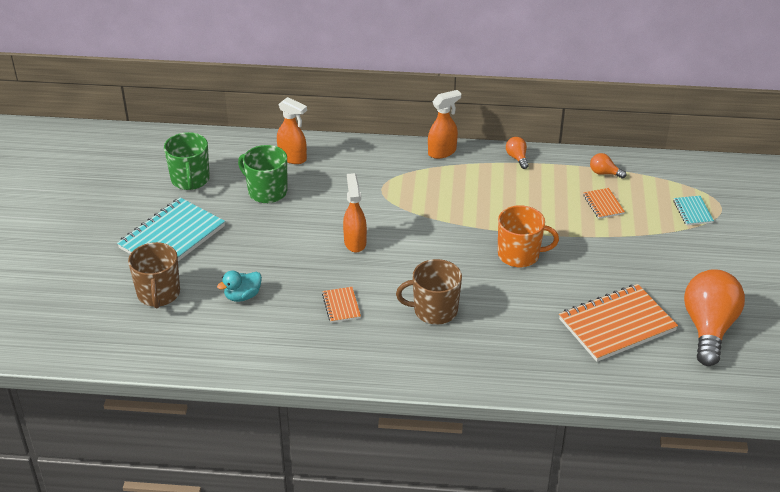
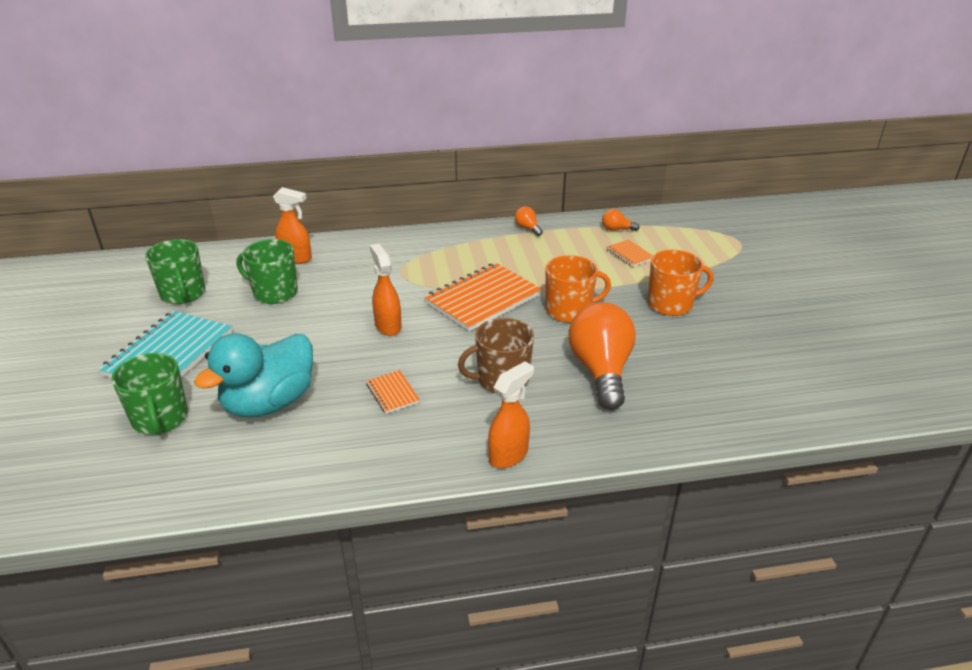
camera: 15 degrees left, 5 degrees down
(158, 294) = (160, 419): brown mug -> green mug
(242, 296) = (269, 403): turquoise duck -> turquoise duck, size x2.10
(442, 152) = (452, 233): orange spray bottle -> orange spray bottle (509, 455)
(616, 265) = (671, 304): none -> orange mug
(617, 325) = (703, 360): orange notebook -> orange notebook (483, 299)
(692, 211) = (716, 248): turquoise notebook -> none
(708, 328) = (796, 347): orange light bulb -> orange light bulb (601, 370)

